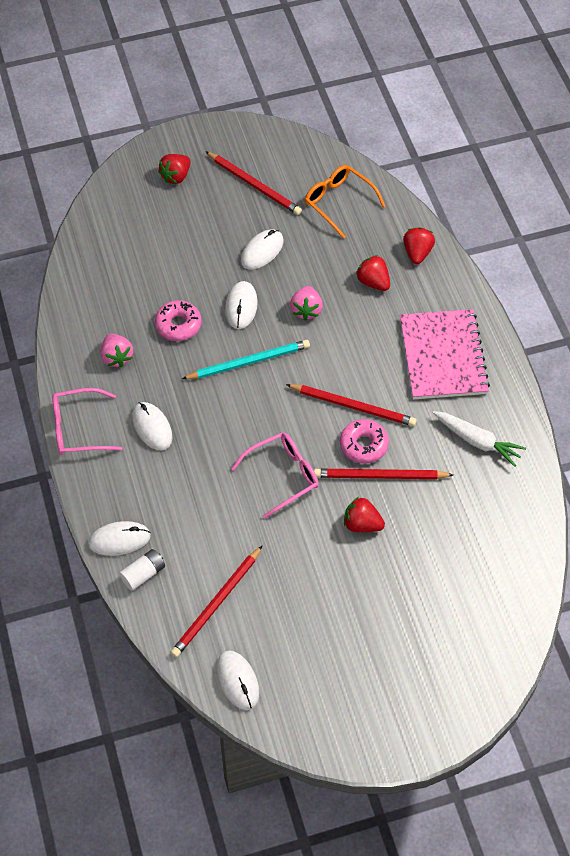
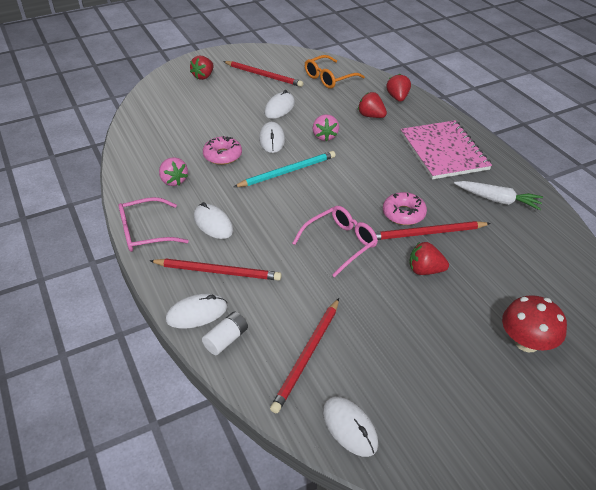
camera: 10 degrees left, 15 degrees down
(338, 202) = (329, 78): orange glasses -> orange glasses turned 75 degrees counterclockwise
(353, 406) = (384, 190): red pencil -> red pencil (218, 272)
(432, 624) = (526, 342): none -> red mushroom

